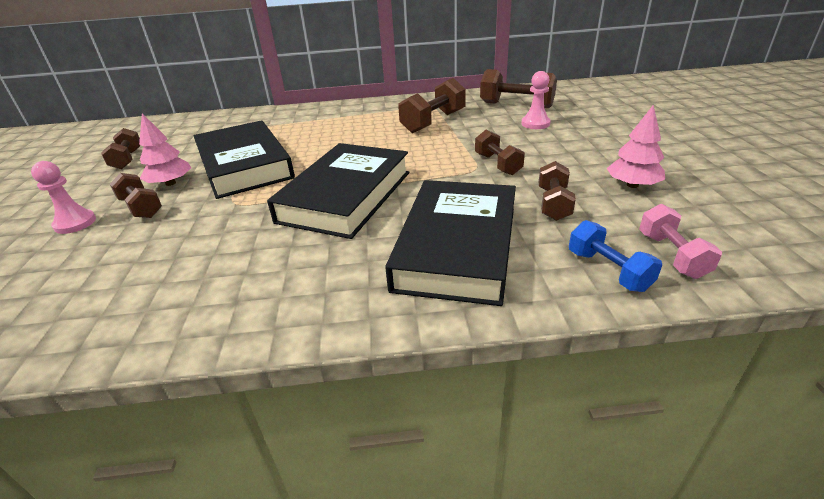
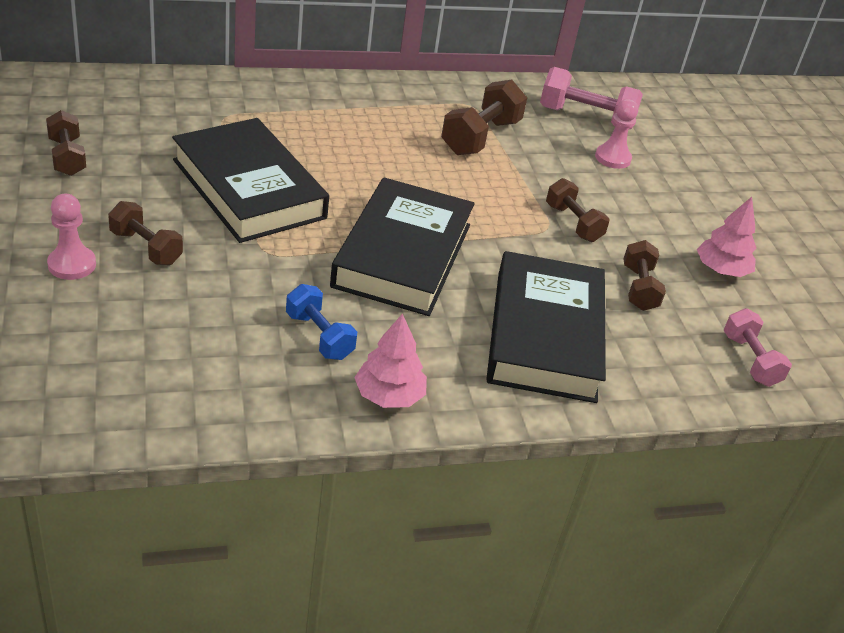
camera: 15 degrees left, 5 degrees up
(170, 183) = (161, 210): pink tree -> pink tree (389, 395)
(516, 105) = (585, 118): brown dumbbell -> pink dumbbell
(608, 270) = (692, 372): blue dumbbell -> blue dumbbell (319, 336)

